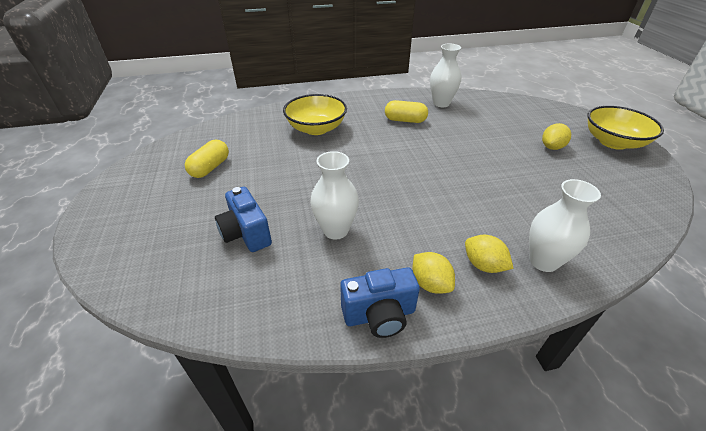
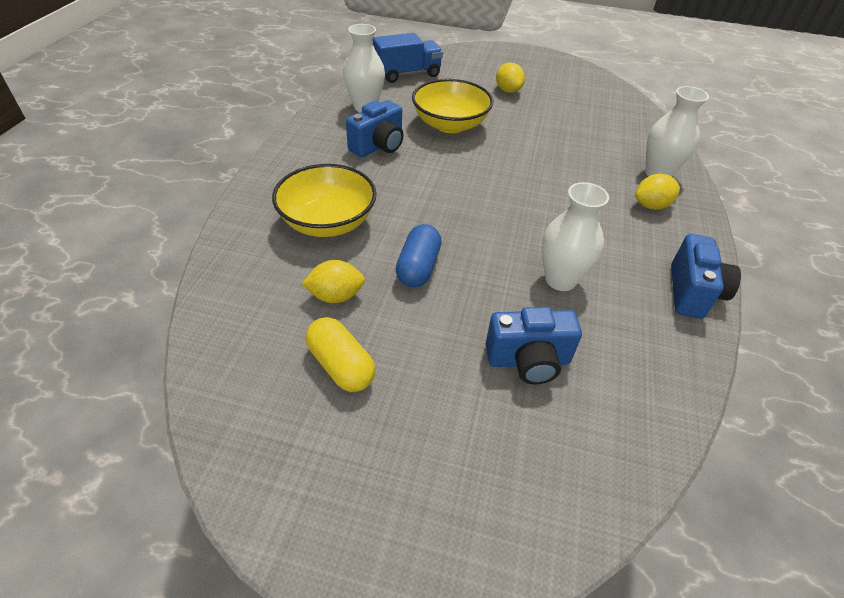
camera: 65 degrees left, 5 degrees up
(302, 168) = (418, 267): none -> blue capsule
(405, 120) = (378, 146): yellow capsule -> blue camera
(430, 284) = (663, 245): yellow lemon -> yellow lemon (336, 296)
(504, 104) = (407, 74): none -> blue truck
(613, 142) = (523, 61): yellow bowl -> yellow bowl (450, 125)

